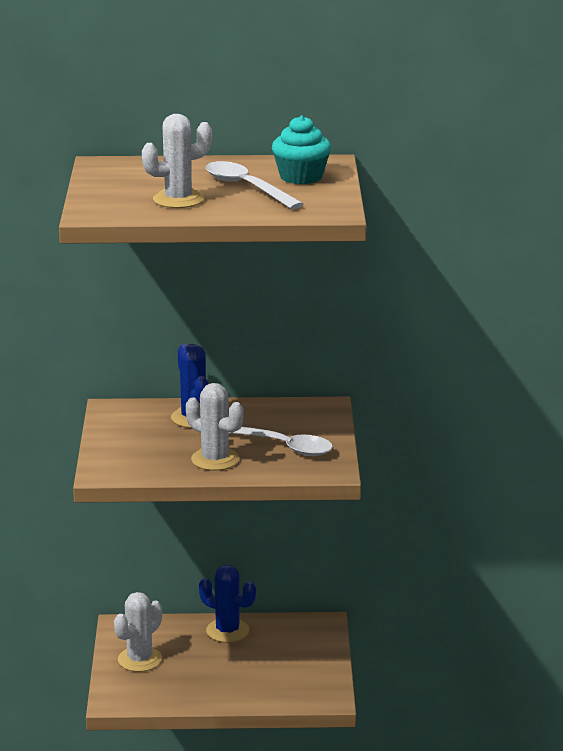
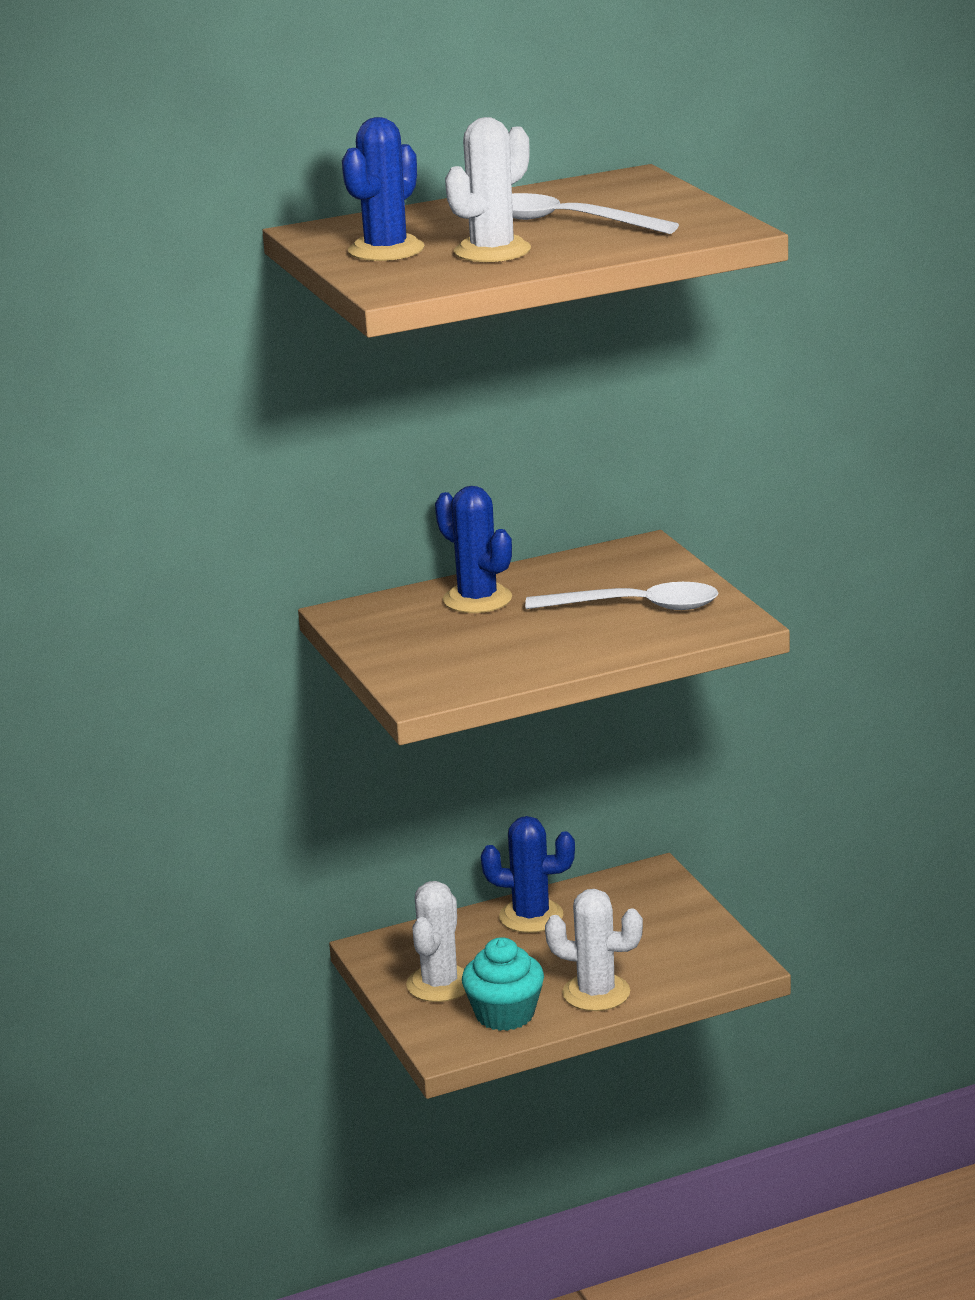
camera: 20 degrees left, 0 degrees up
(121, 186) = (386, 250): none -> blue cactus
(215, 459) = (562, 643): white cactus -> white cactus (596, 993)
(301, 177) = (622, 198): turquoise cupcake -> turquoise cupcake (505, 1014)

